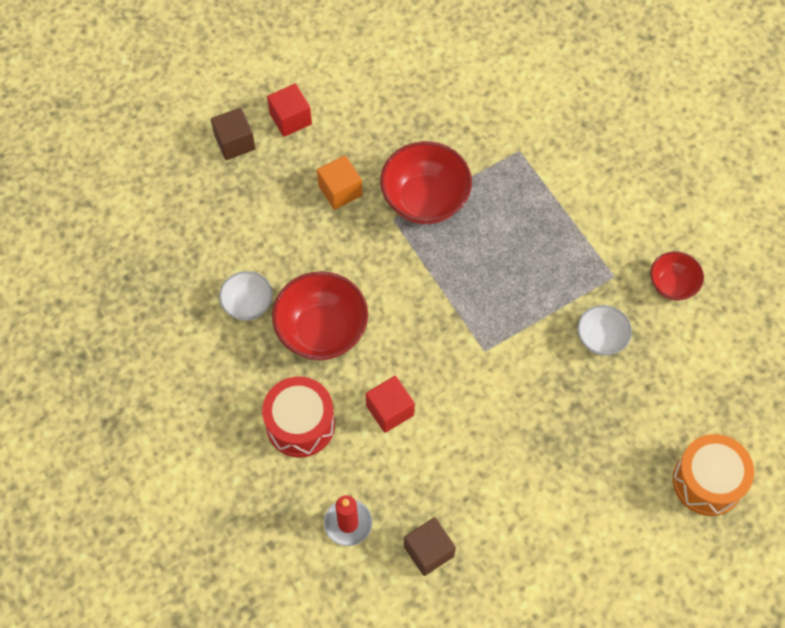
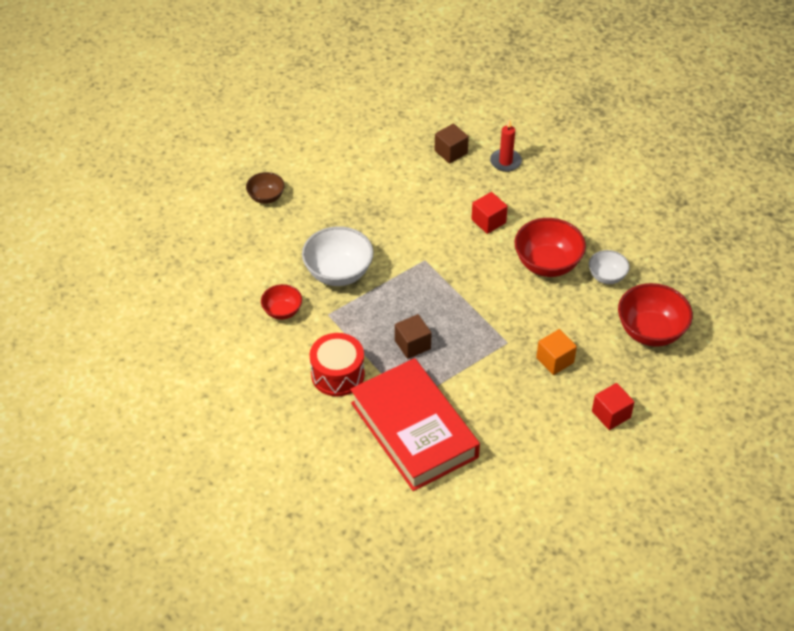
camera: 175 degrees right, 15 degrees down
(235, 142) = (653, 391): brown cube -> brown cube (412, 345)
(300, 424) = (549, 209): red drum -> red drum (337, 374)
(425, 200) = (483, 358): red bowl -> red bowl (650, 331)
(515, 117) = (413, 430): none -> red book
(601, 339) = (338, 273): white bowl -> white bowl, size x1.75
(707, 481) = (266, 197): orange drum -> brown bowl

